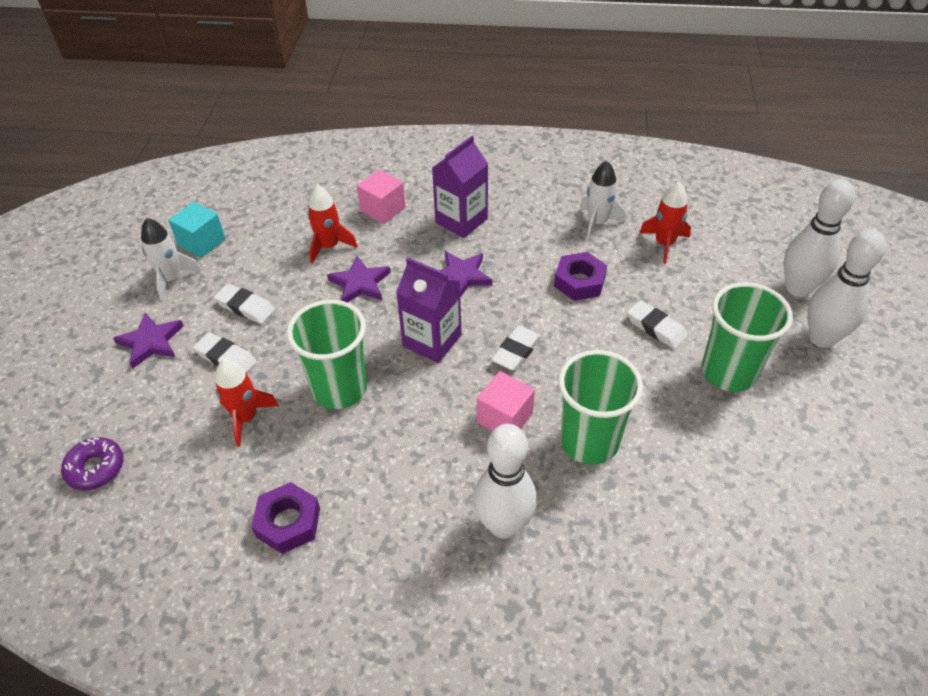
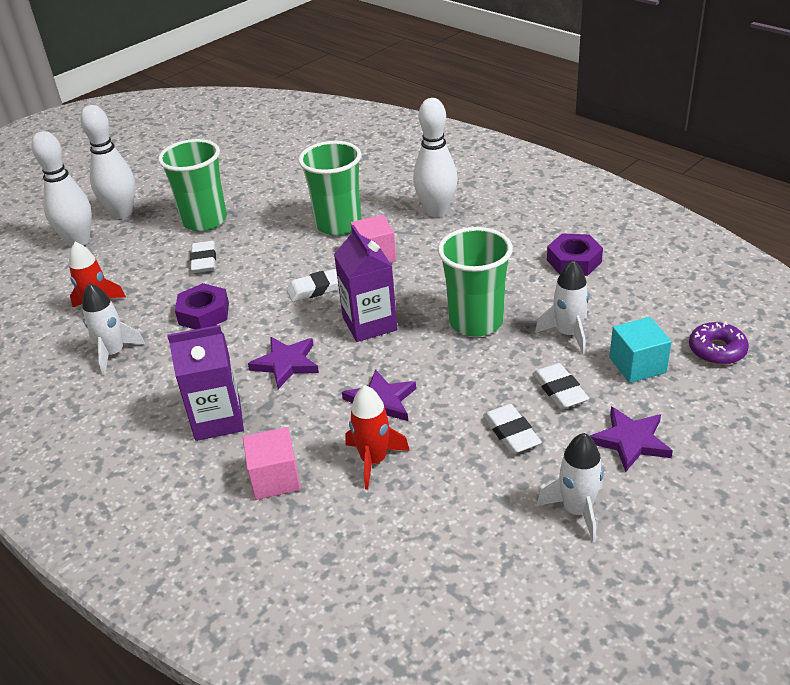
camera: 140 degrees left, 10 degrees down
(201, 242) = (515, 548): turquoise cube -> turquoise cube (637, 365)
(246, 418) = (568, 334): red rocket -> white rocket

